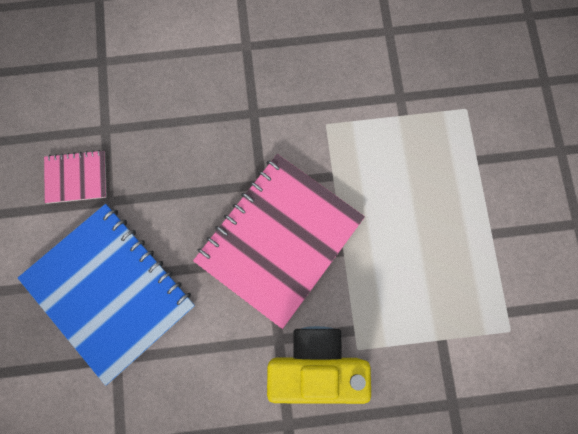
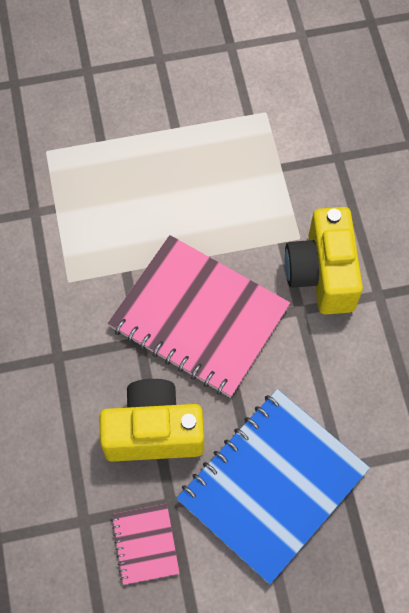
camera: 95 degrees left, 10 degrees down
(174, 191) = (153, 431): none -> yellow camera

